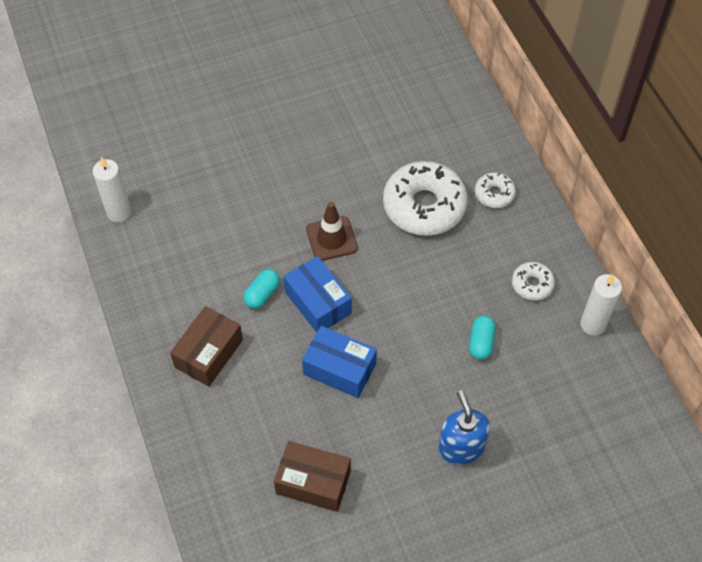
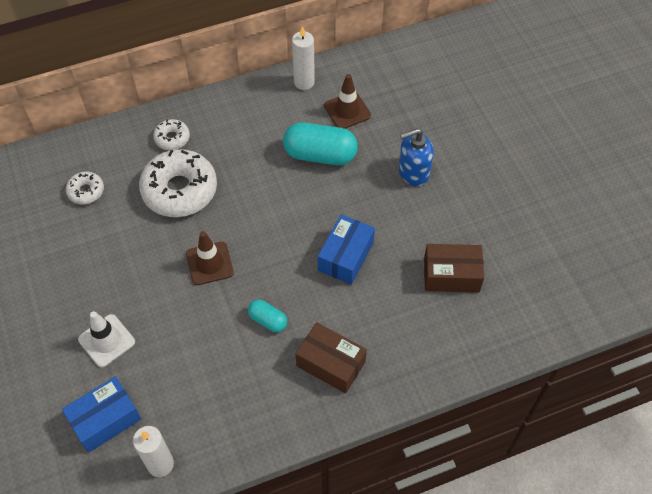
camera: 90 degrees left, 0 degrees up
(247, 159) = (106, 340): none -> white traffic cone
(313, 482) = (451, 275): brown box -> brown box turned 75 degrees clockwise
(318, 303) = (278, 274): blue box -> blue box (105, 420)
(481, 343) = (320, 155): turquoise capsule -> turquoise capsule, size x1.91
(532, 284) = (266, 118): white donut -> white donut (86, 191)
(552, 373) = (347, 111): none -> brown traffic cone

